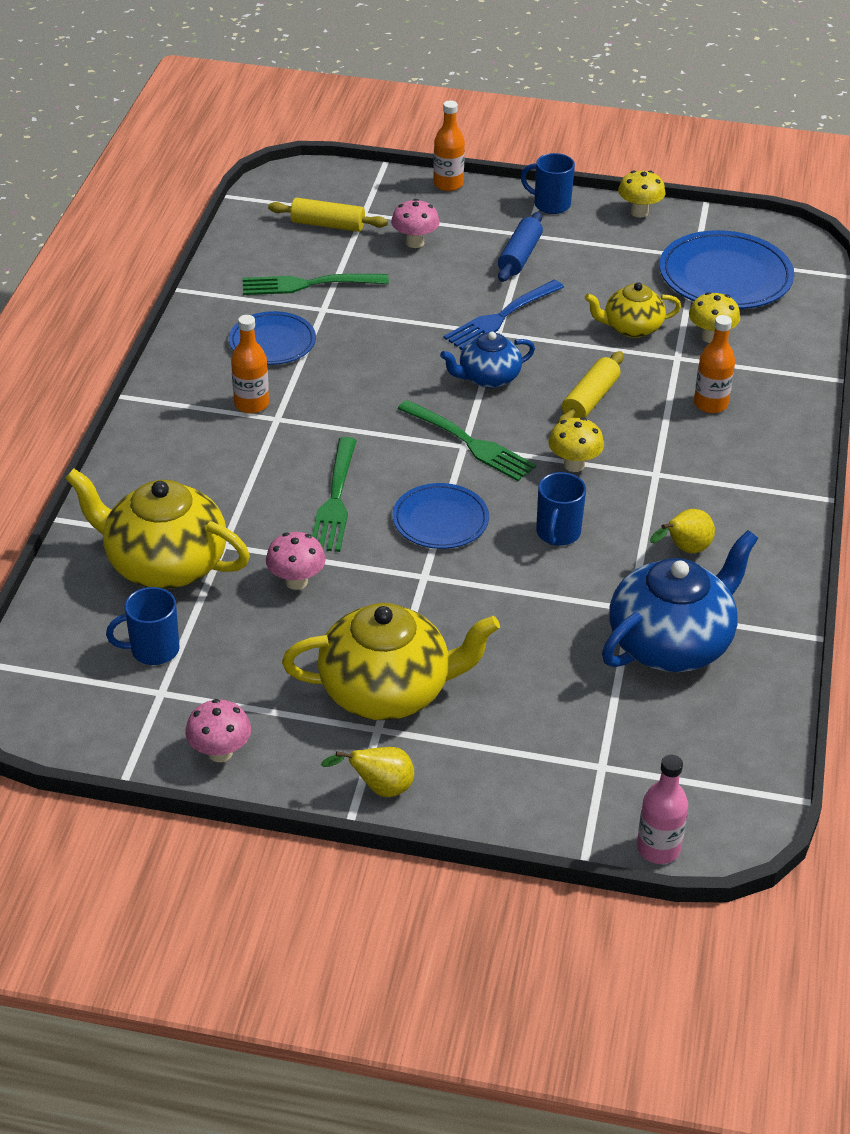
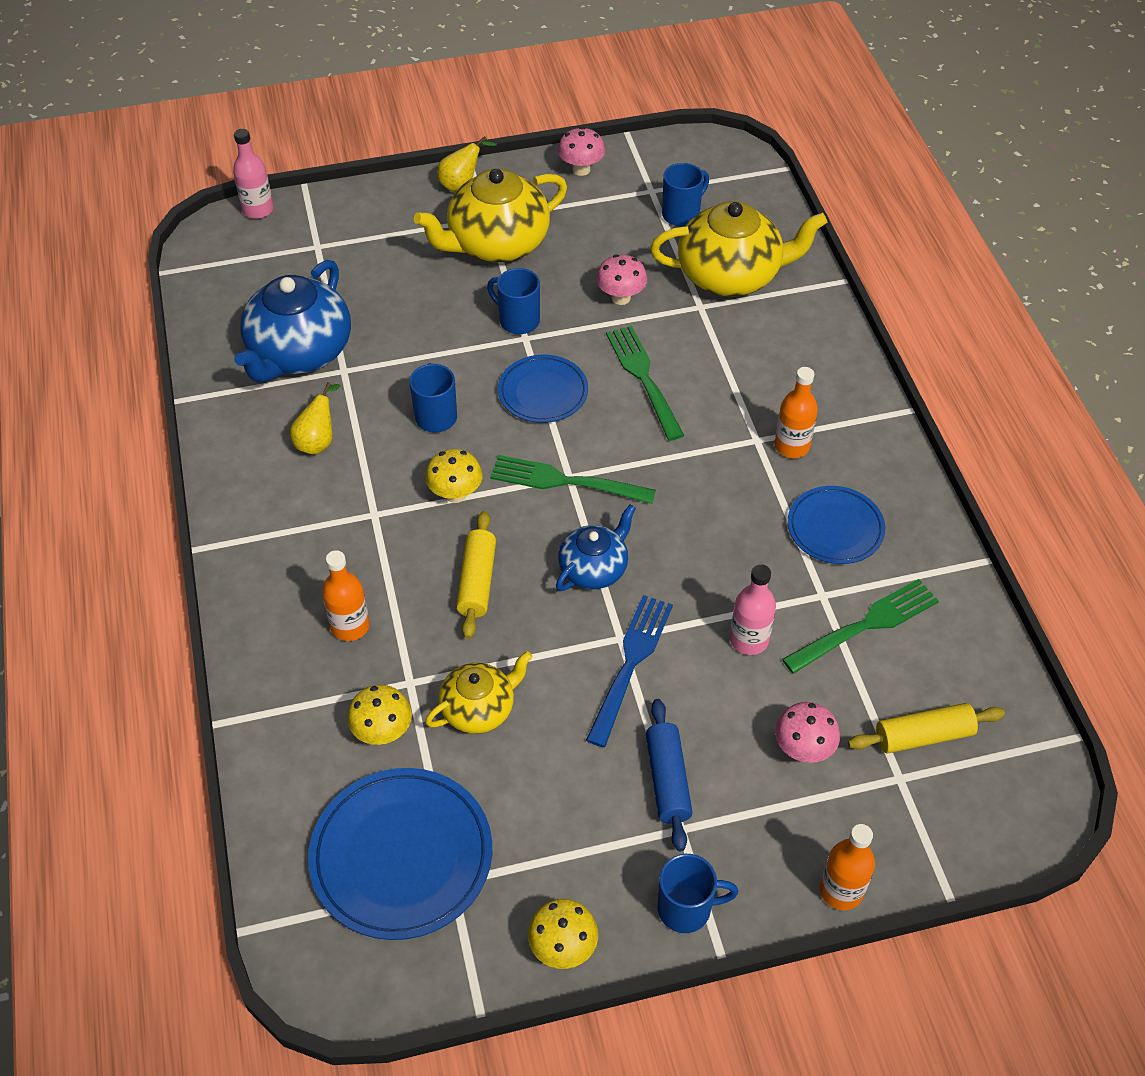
camera: 155 degrees right, 10 degrees up
(402, 303) = (749, 640): none -> pink bottle
(420, 596) = (518, 320): none -> blue mug

